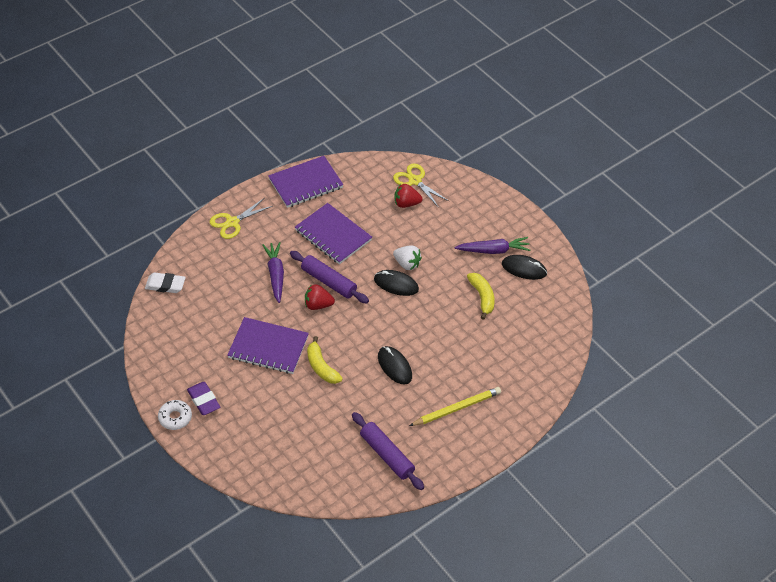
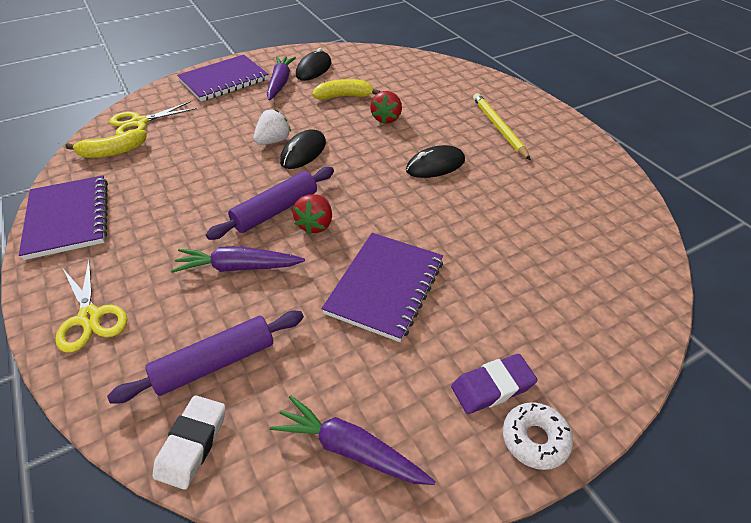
camera: 80 degrees left, 5 degrees down
(166, 344) = (350, 449): none -> purple carrot
(321, 367) = (430, 230): yellow banana -> yellow banana (112, 152)
(333, 235) = (190, 199): purple notebook -> purple notebook (224, 80)
(387, 455) = (573, 184): purple rolling pin -> purple rolling pin (215, 363)
(406, 203) = (173, 132): red strawberry -> red strawberry (386, 118)

